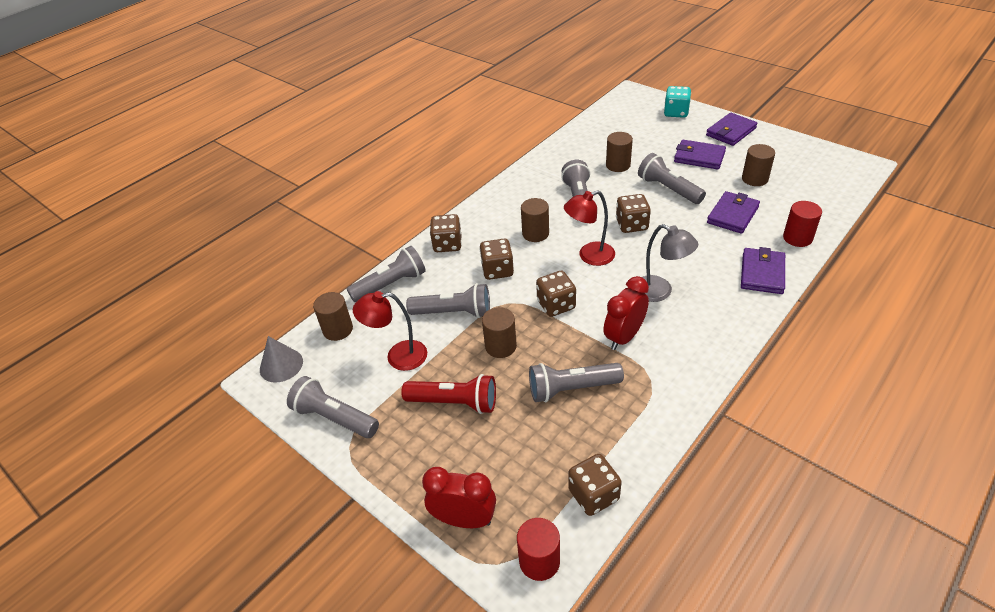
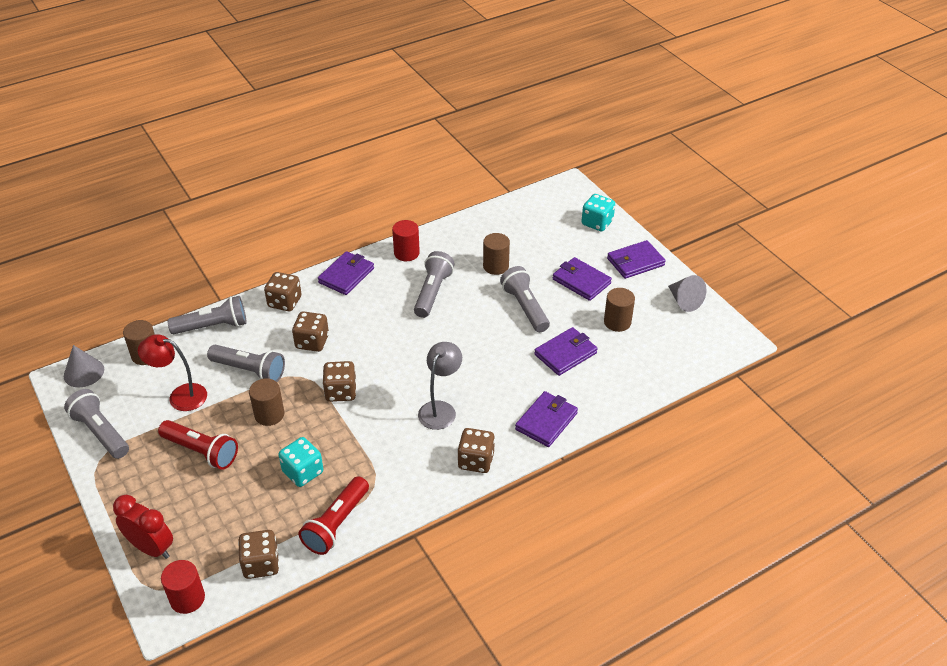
camera: 15 degrees right, 0 degrees up
(490, 207) = (346, 275): none -> purple wallet
(535, 233) = (369, 316): brown cylinder -> none
(571, 389) = (303, 472): grey flashlight -> turquoise dice
(589, 256) = (402, 354): red lamp -> none
(624, 337) = (378, 440): red clock -> none
(631, 225) = (463, 334): brown dice -> brown dice (476, 461)
(641, 428) = (336, 524): none -> red flashlight
(660, 292) = (440, 409): grey lamp -> grey lamp turned 120 degrees counterclockwise
(794, 149) = (684, 301): none -> grey cone
(797, 238) = (608, 397): red cylinder -> red cylinder (406, 253)

